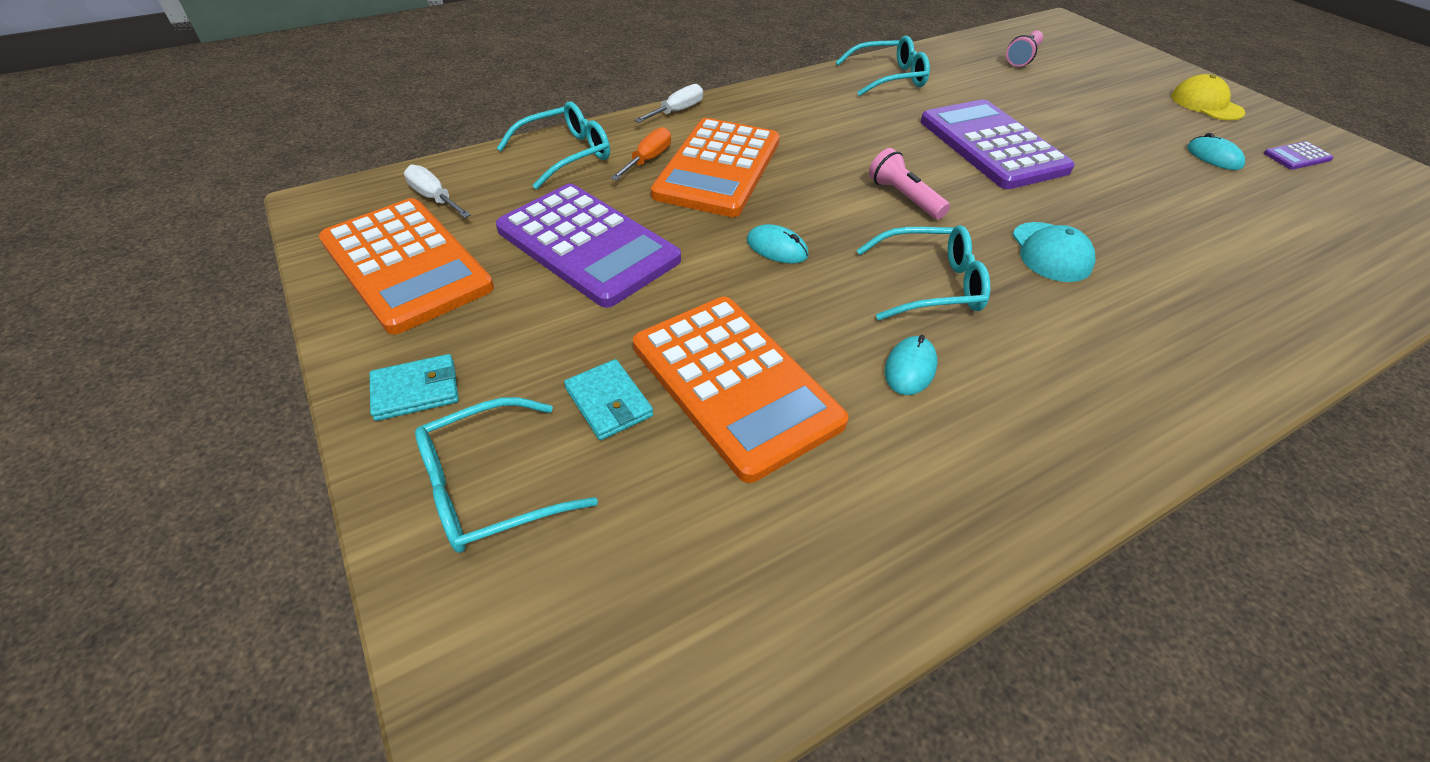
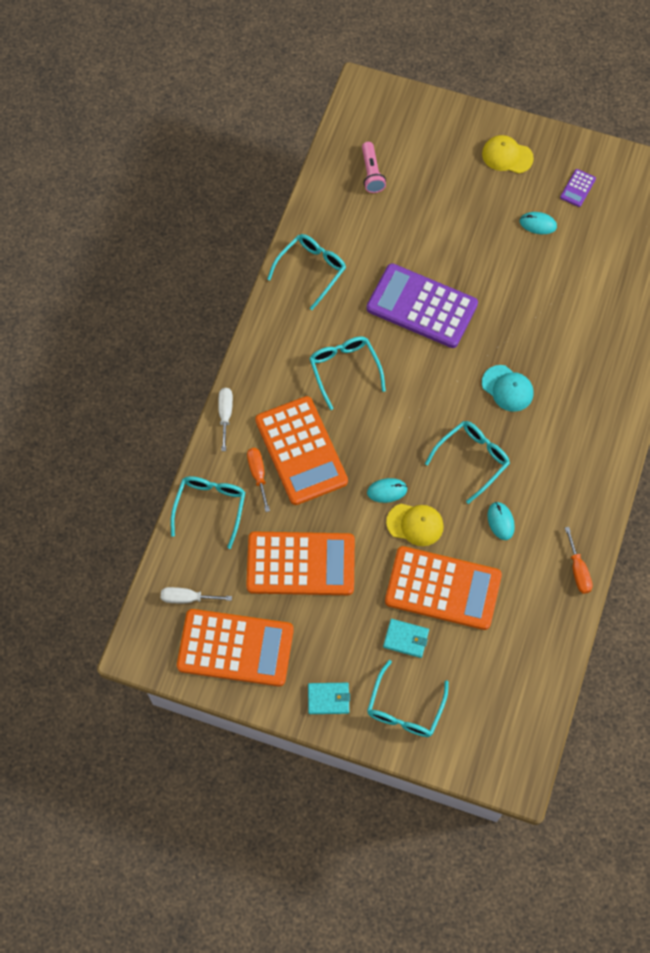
camera: 40 degrees left, 20 degrees up
(416, 390) = (328, 699): turquoise wallet -> turquoise wallet turned 60 degrees clockwise
(587, 245) = (301, 564): purple calculator -> orange calculator
(776, 296) = (415, 524): none -> yellow cap
(844, 143) = (344, 370): none -> turquoise glasses
(903, 197) = (412, 398): pink flashlight -> none
(998, 517) = (578, 570): none -> orange screwdriver

